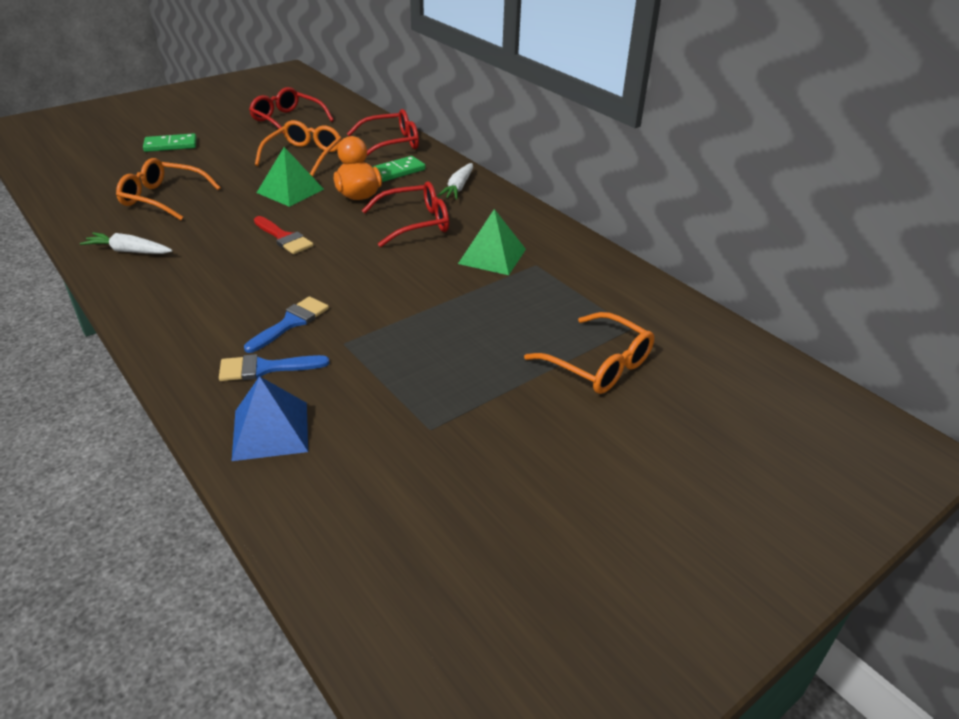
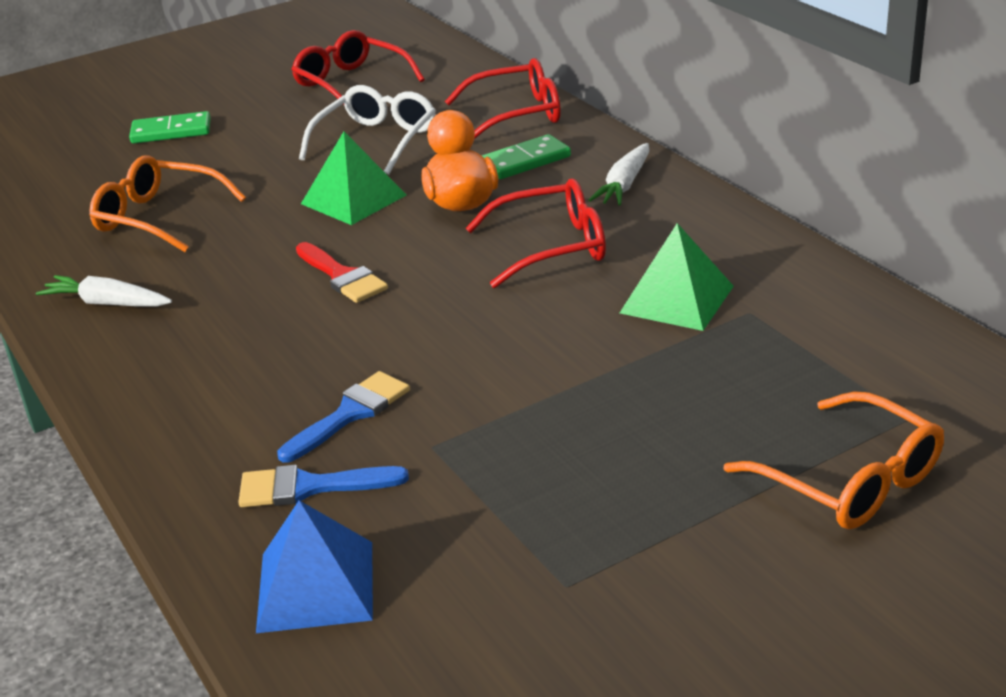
camera: 10 degrees right, 5 degrees down
(304, 156) = (376, 141): orange glasses -> white glasses

